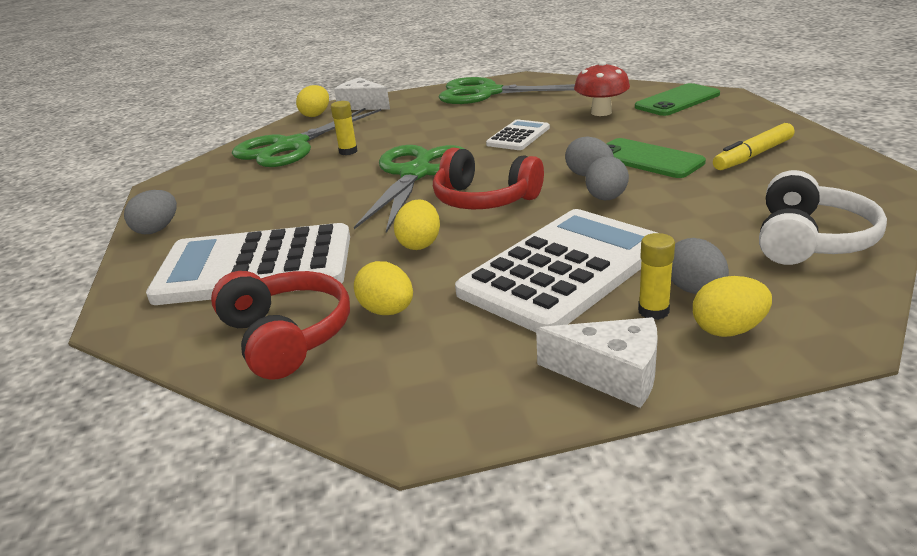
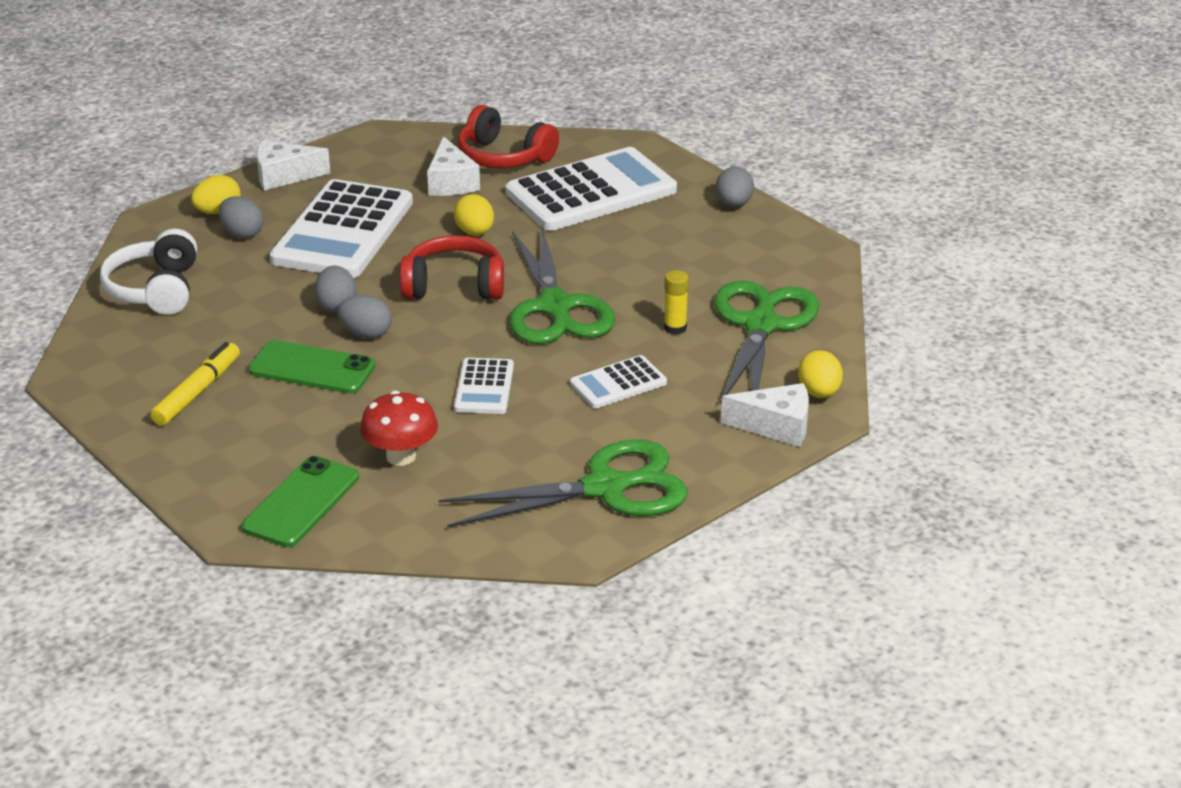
camera: 150 degrees right, 5 degrees up
(387, 311) = (451, 182): yellow egg -> white cheese
(426, 129) = (618, 383): none -> white calculator
(653, 311) = (268, 214): yellow glue stick -> none

